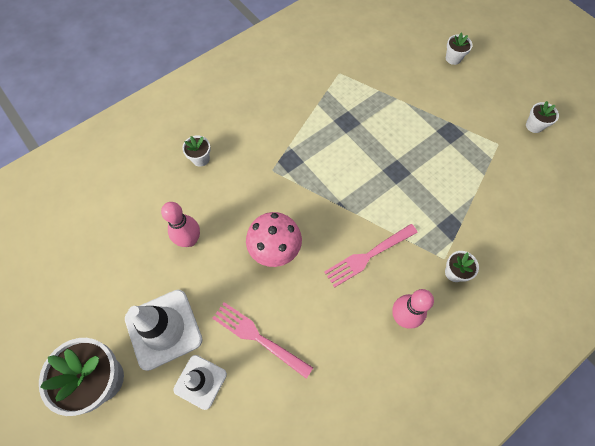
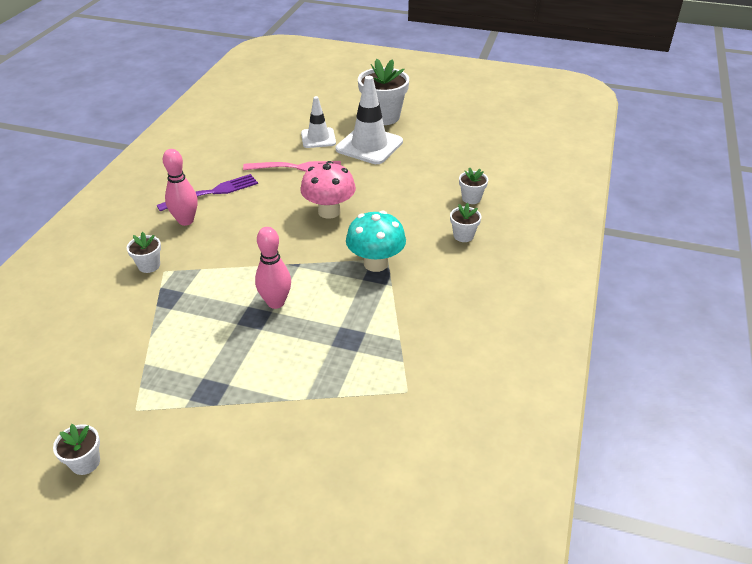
camera: 145 degrees right, 25 degrees down
(189, 240) = (405, 187): pink bowling pin -> pink bowling pin (276, 302)
(283, 170) = (375, 263): none -> turquoise mushroom
(360, 348) = (212, 192): none -> purple fork
(368, 256) = (241, 242): pink fork -> none
(453, 58) = (254, 510): white flower pot -> white flower pot (471, 198)

